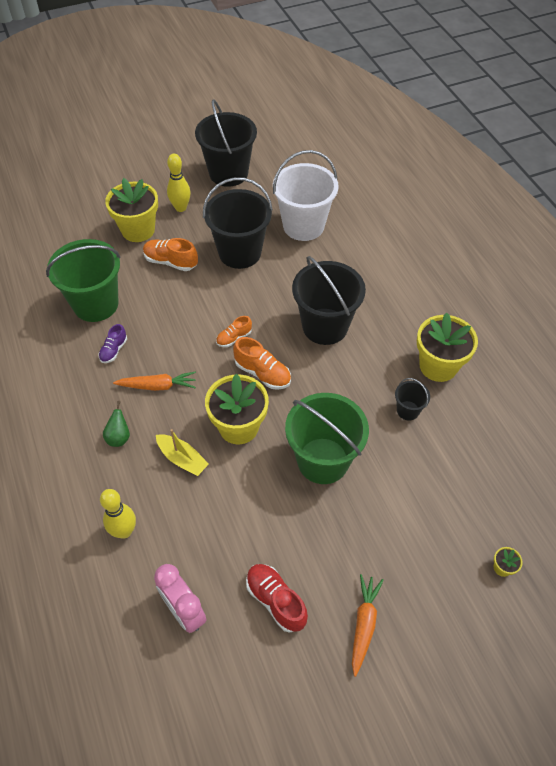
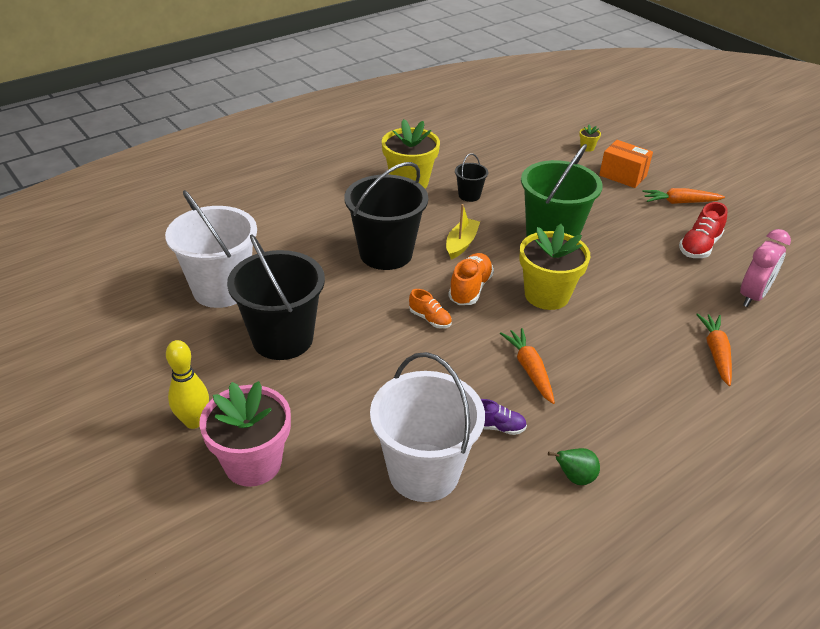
camera: 105 degrees left, 15 degrees down
(96, 304) = (424, 472): green bucket -> white bucket
(119, 437) = (616, 386): green pear -> green pear (574, 477)
(124, 531) = (716, 353): yellow bowling pin -> orange carrot
(138, 230) = (253, 463): yellow flower pot -> pink flower pot
(170, 262) = (316, 406): orange shoe -> none
(182, 459) = (609, 328): yellow boat -> yellow boat (461, 244)
(228, 173) = (106, 381): black bucket -> none
(431, 583) = (623, 175): none -> orange box

